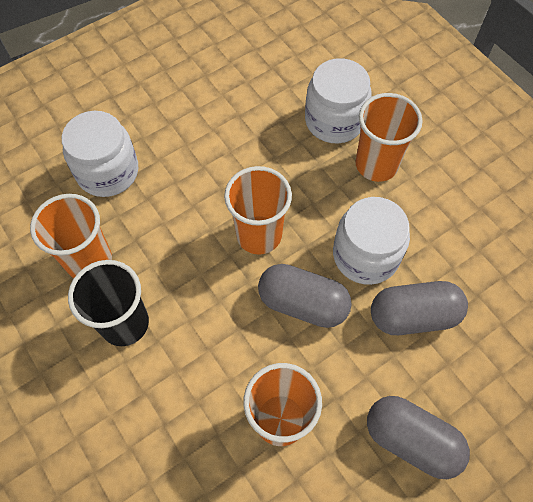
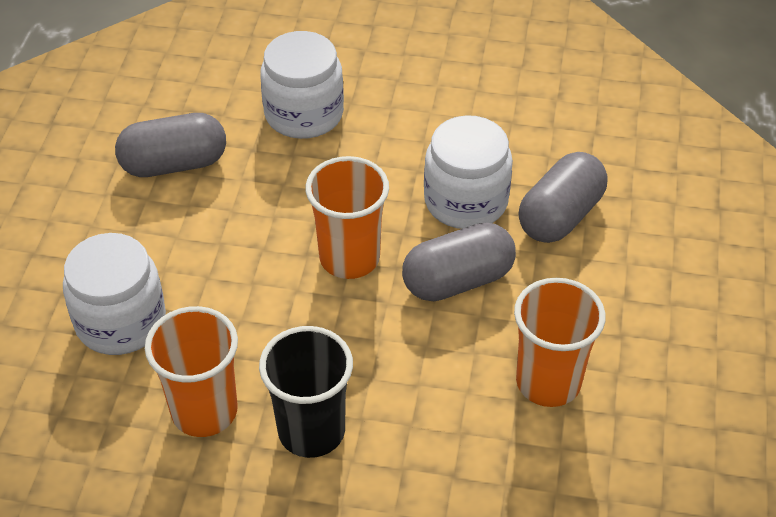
camera: 45 degrees left, 15 degrees down
(376, 164) = (388, 123): orange cup -> none
(411, 440) = (666, 306): grey capsule -> grey capsule (174, 164)

